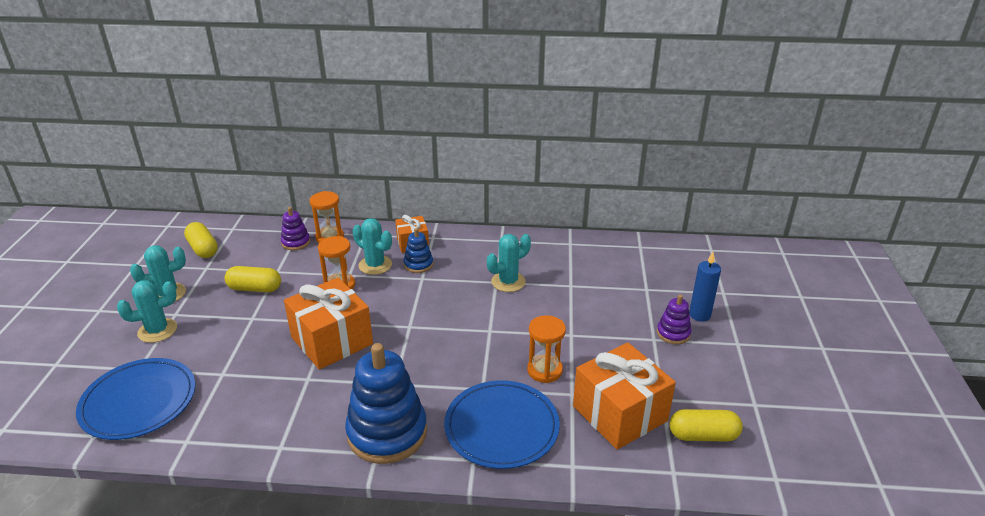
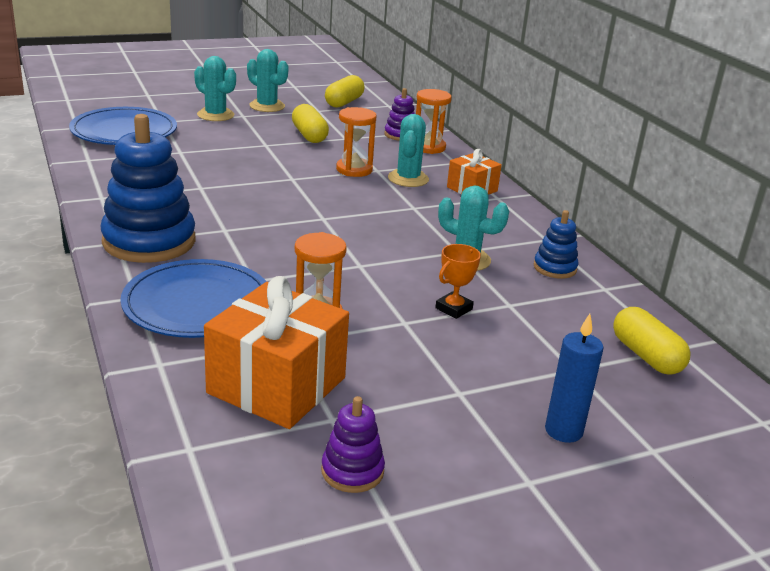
camera: 60 degrees right, 5 degrees down
(332, 340) = (265, 185): orange gift -> none
(418, 264) = (436, 200): blue stacking toy -> blue stacking toy (555, 268)
(565, 309) = (453, 309): none -> orange trophy
(673, 333) = (490, 409): purple stacking toy -> purple stacking toy (352, 471)
(703, 435) = (279, 468): yellow capsule -> yellow capsule (646, 356)

